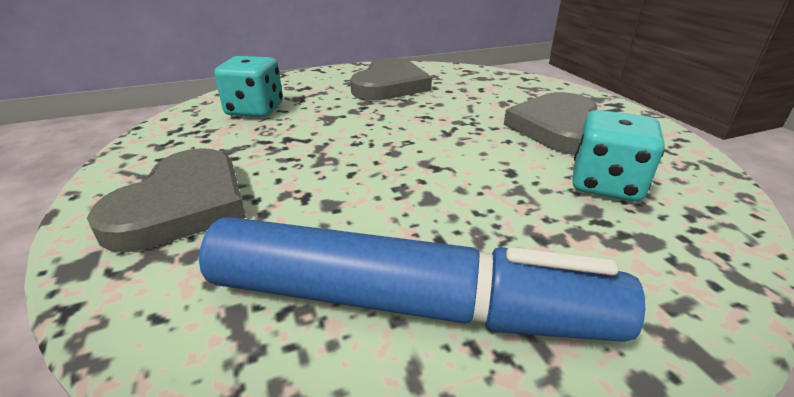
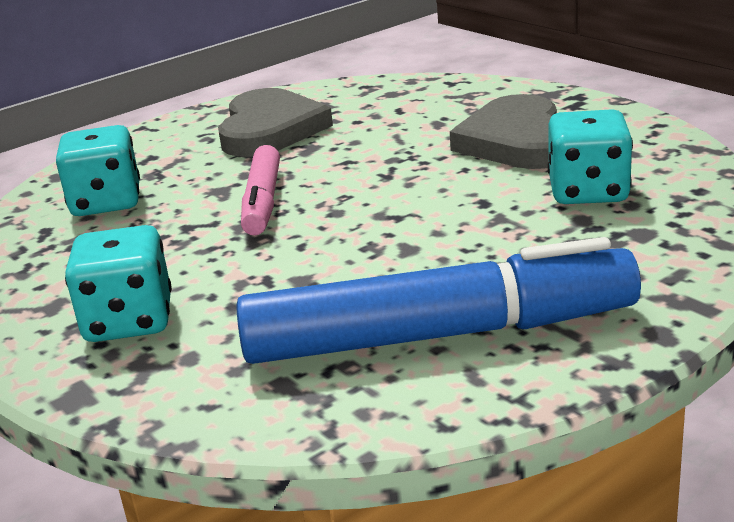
camera: 15 degrees left, 5 degrees down
(182, 205) = (129, 321): grey heart -> turquoise dice
(349, 132) = (263, 201): none -> pink marker

